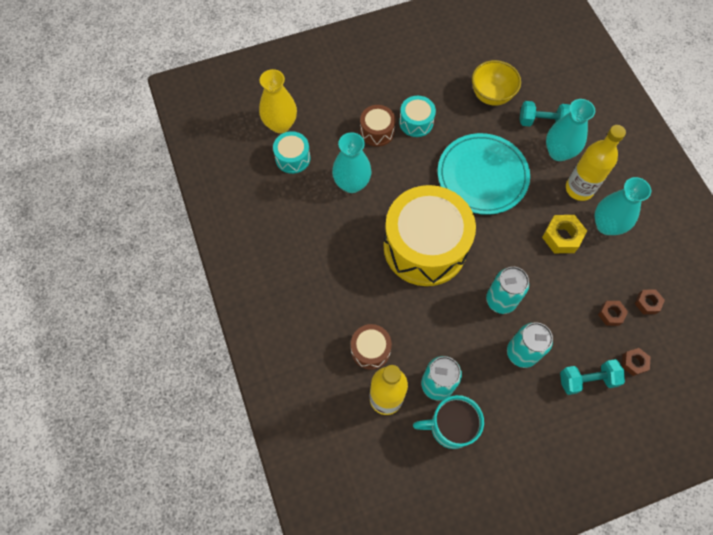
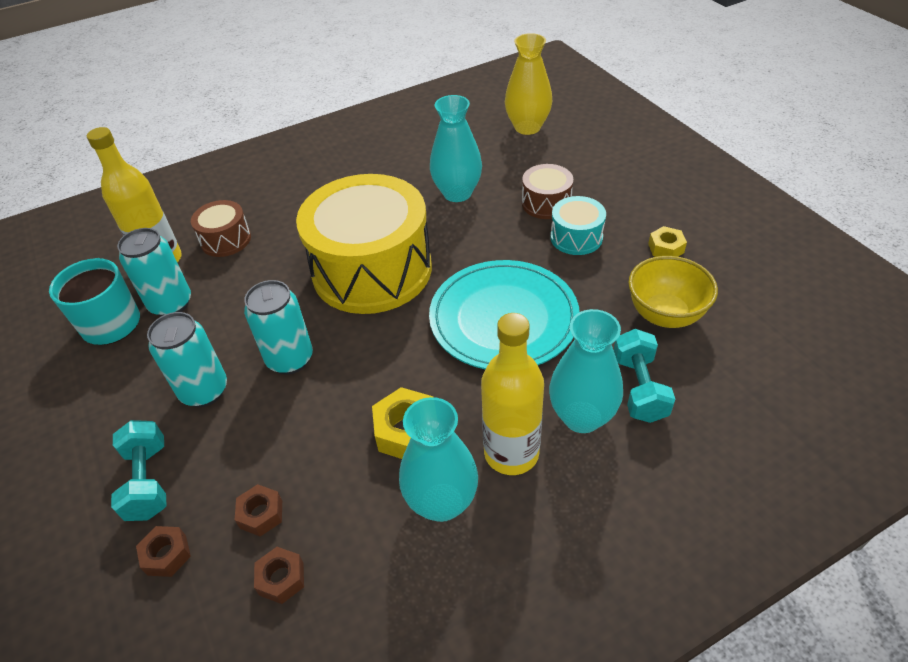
camera: 85 degrees right, 20 degrees down
(293, 158) = (482, 143): turquoise drum -> none
(436, 79) = (666, 248): none -> yellow nut

